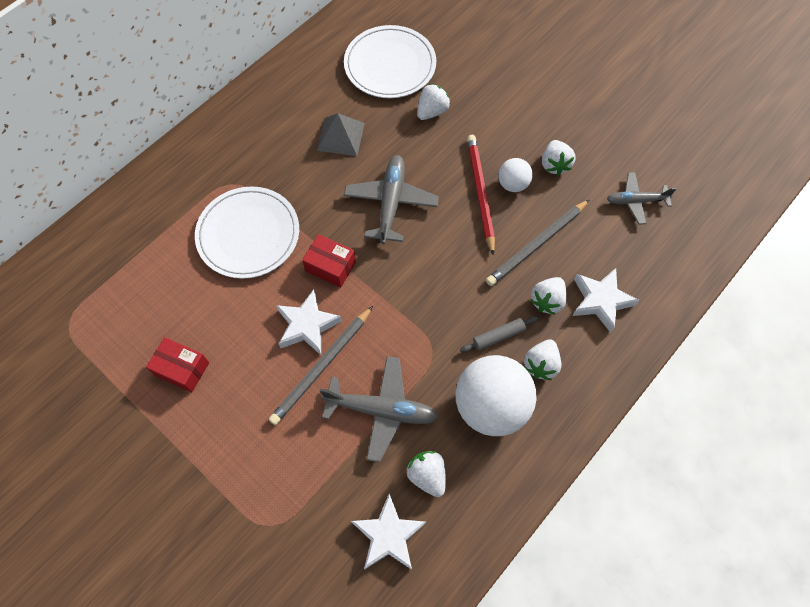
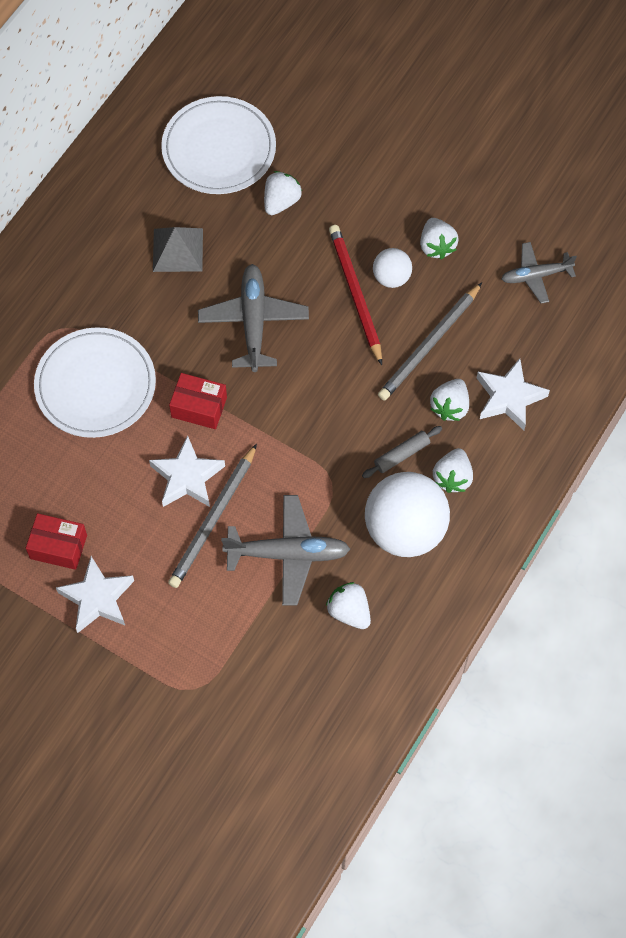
camera: 10 degrees left, 0 degrees up
(388, 535) = (320, 677): white star -> white star (97, 598)

